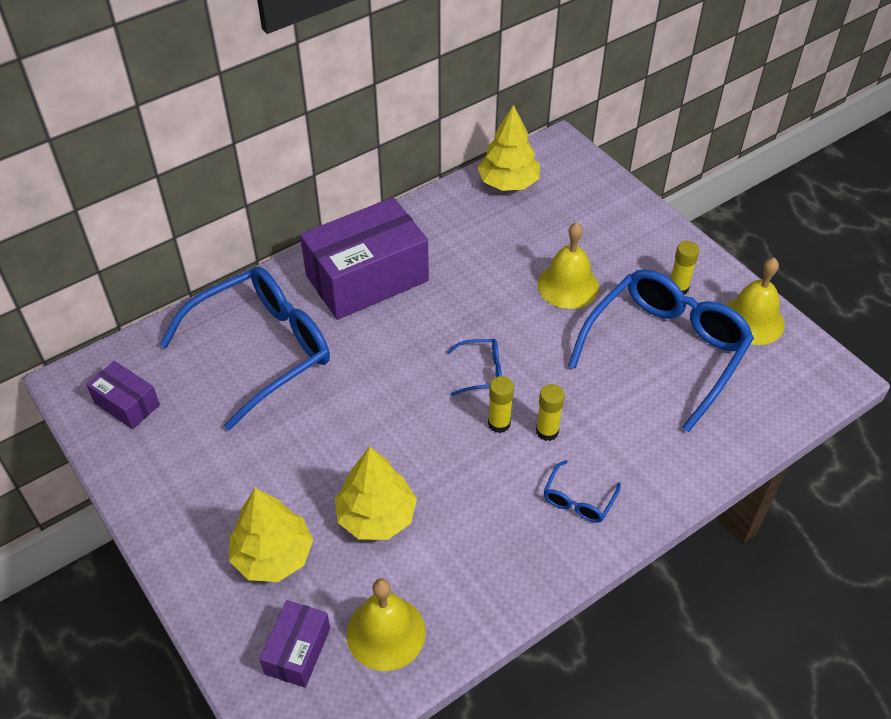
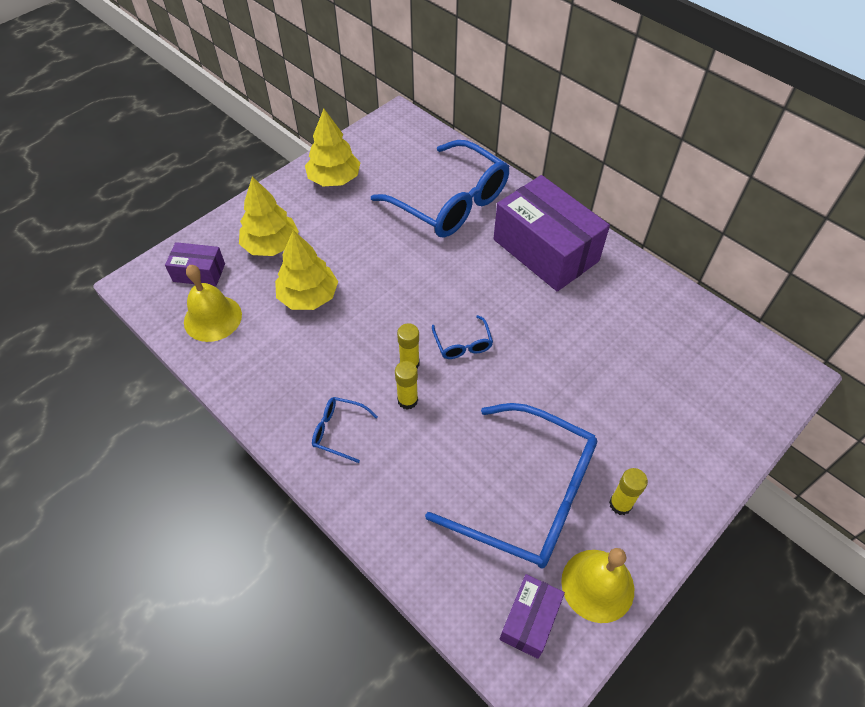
camera: 80 degrees right, 5 degrees up
(127, 404) = (385, 145): purple box -> purple box (529, 620)
(508, 183) = (712, 335): yellow tree -> yellow tree (334, 179)
(568, 285) = (589, 401): yellow bell -> none

